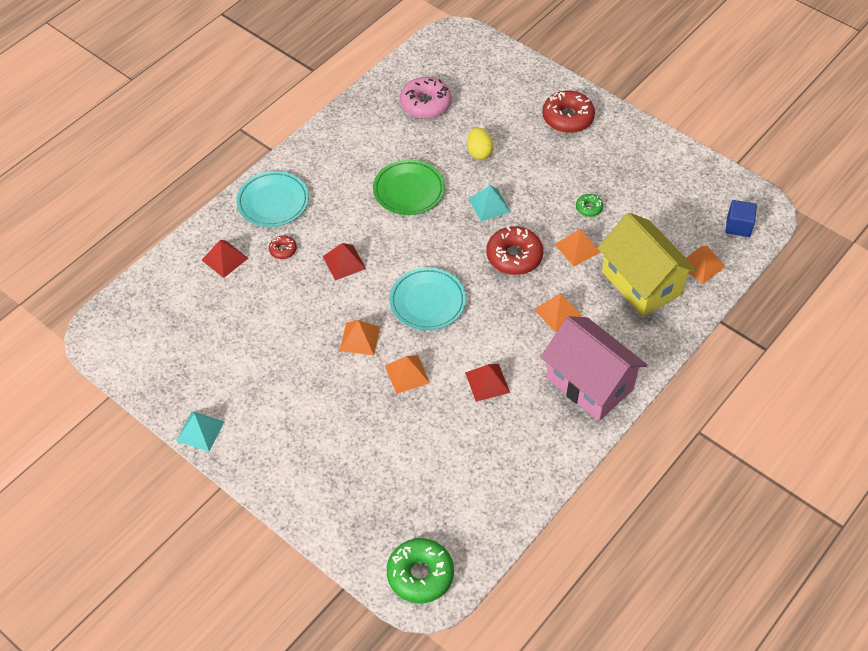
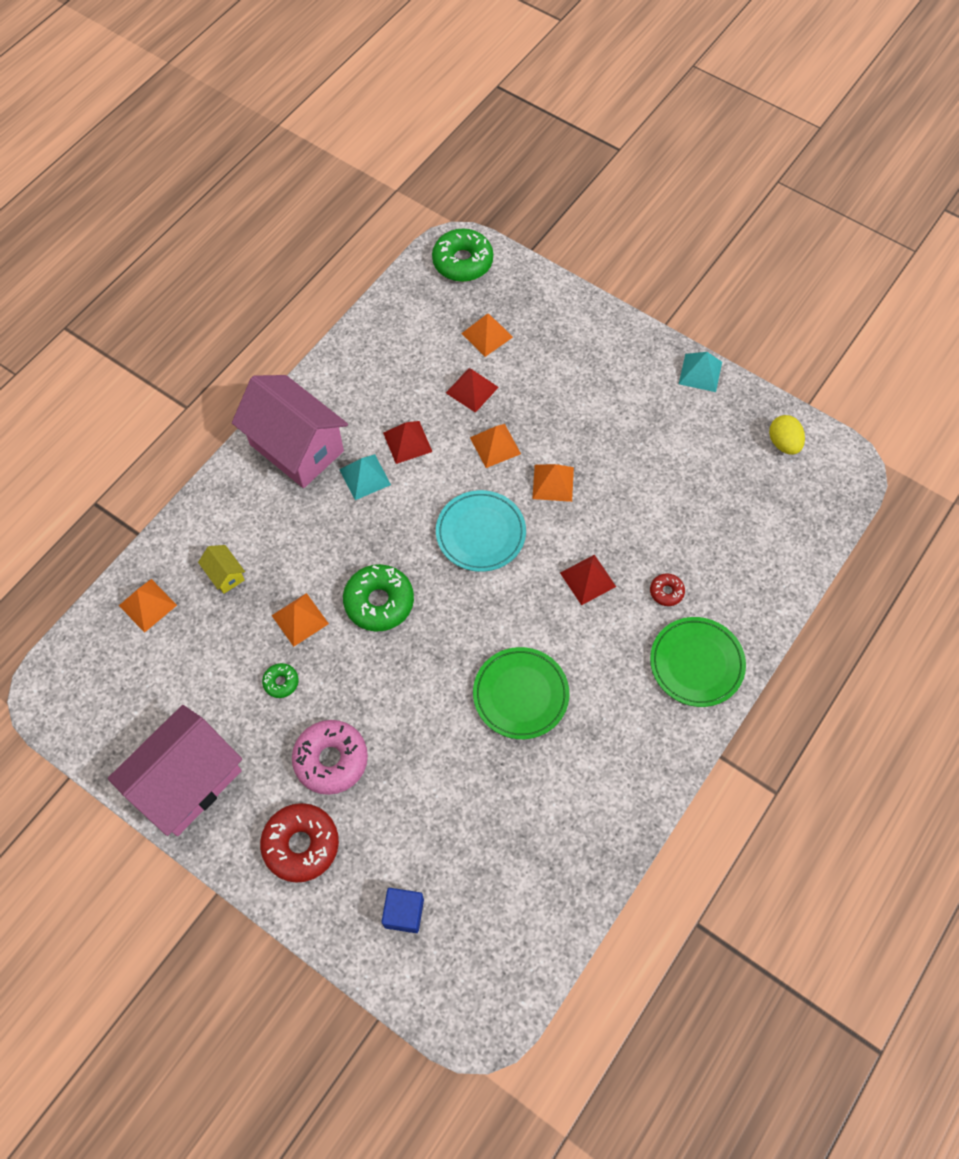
camera: 175 degrees right, 10 degrees up
(224, 259) = (734, 574): red pyramid -> red pyramid (472, 390)
(273, 202) = (696, 663): turquoise plate -> green plate
(425, 104) = (513, 858): pink donut -> pink donut (331, 760)
(479, 152) = (429, 768): yellow egg -> yellow egg (783, 443)
(489, 205) = (412, 678): turquoise pyramid -> turquoise pyramid (365, 477)
(514, 256) = (379, 602): red donut -> green donut
(557, 312) = (328, 530): orange pyramid -> orange pyramid (487, 335)
(641, 283) = (225, 575): yellow house -> yellow house, size x0.41
(650, 154) = (187, 782): none -> pink house
(738, 226) = (89, 666): blue cube -> blue cube (404, 913)

